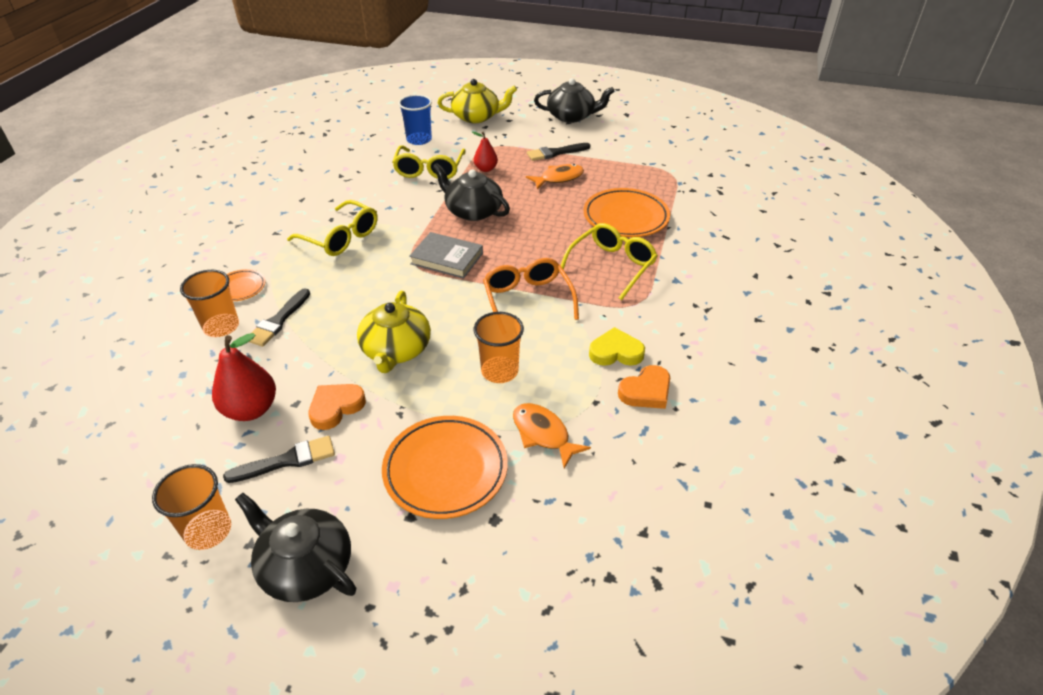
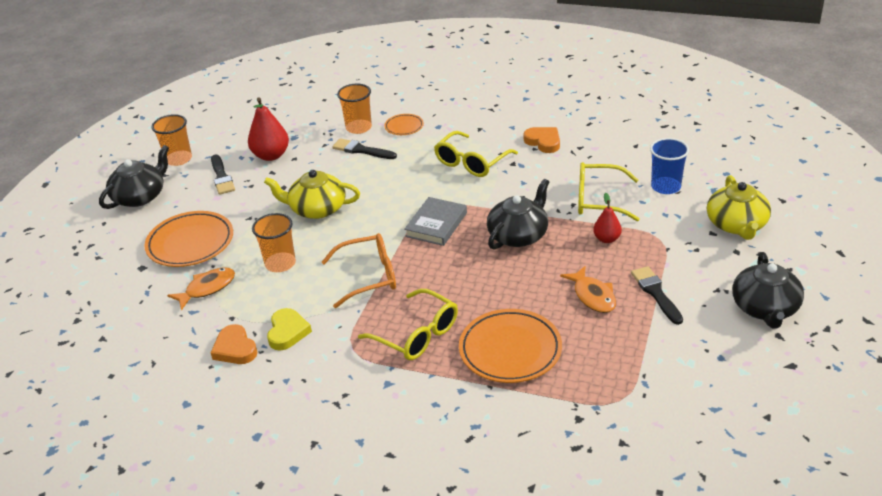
camera: 95 degrees right, 5 degrees down
(336, 407) = (263, 189): orange heart -> orange heart (543, 142)

